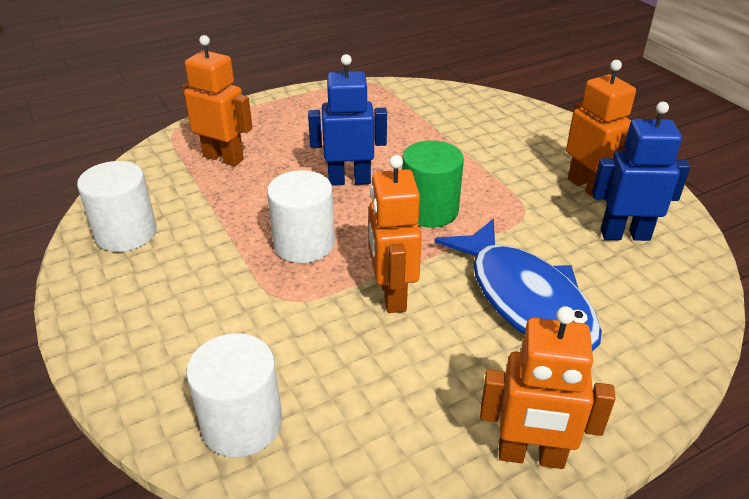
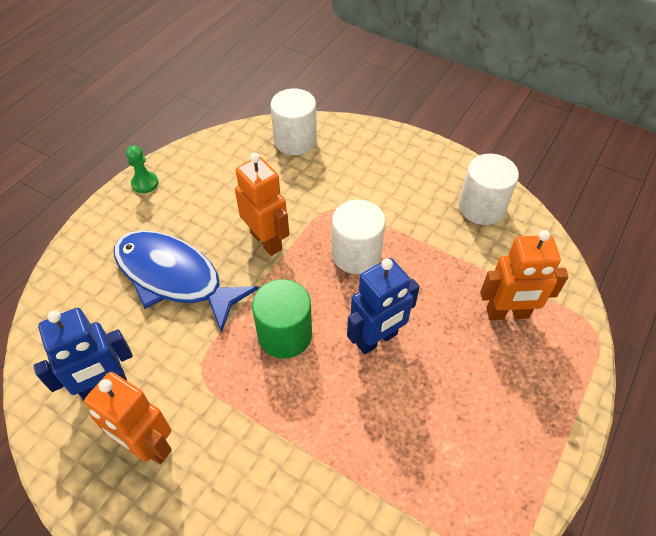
camera: 150 degrees right, 15 degrees up
(531, 456) = (145, 183): orange robot -> green pawn

